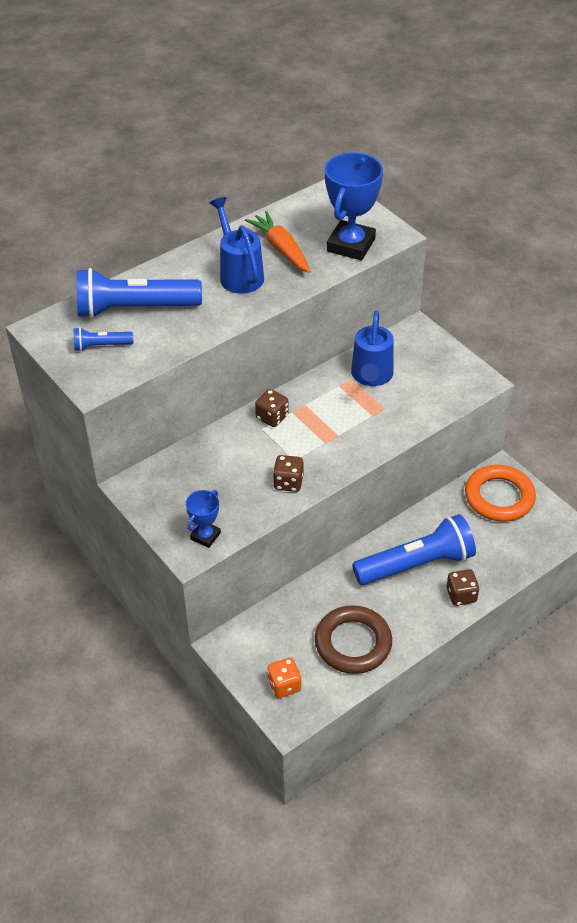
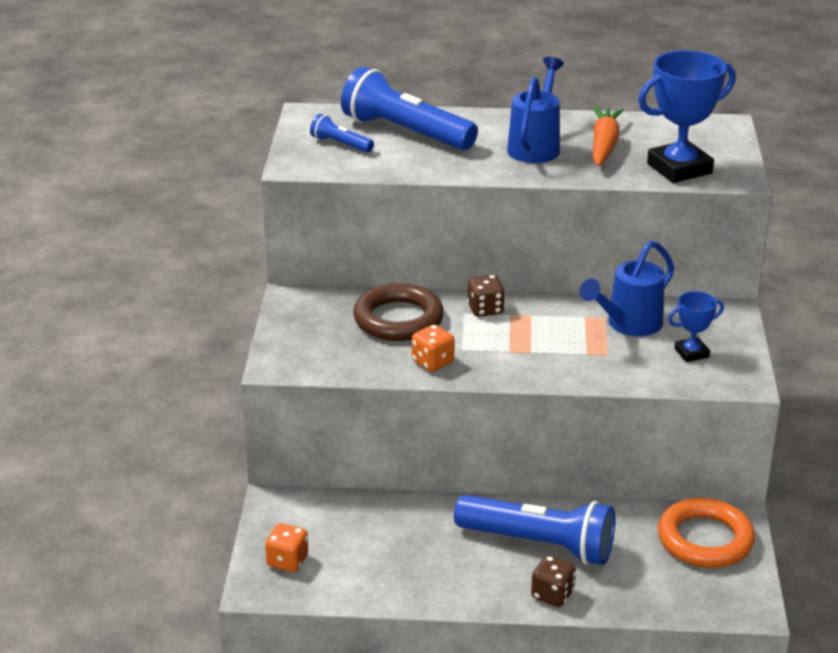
camera: 40 degrees right, 15 degrees down
(205, 536) = (305, 361): blue trophy -> blue trophy (691, 353)
(288, 482) = (432, 362): brown dice -> orange dice
(353, 643) = (392, 568): brown ring -> brown ring (398, 319)

